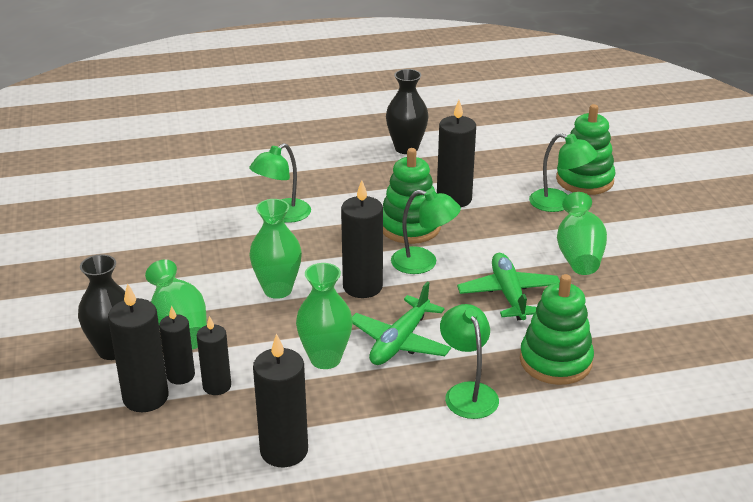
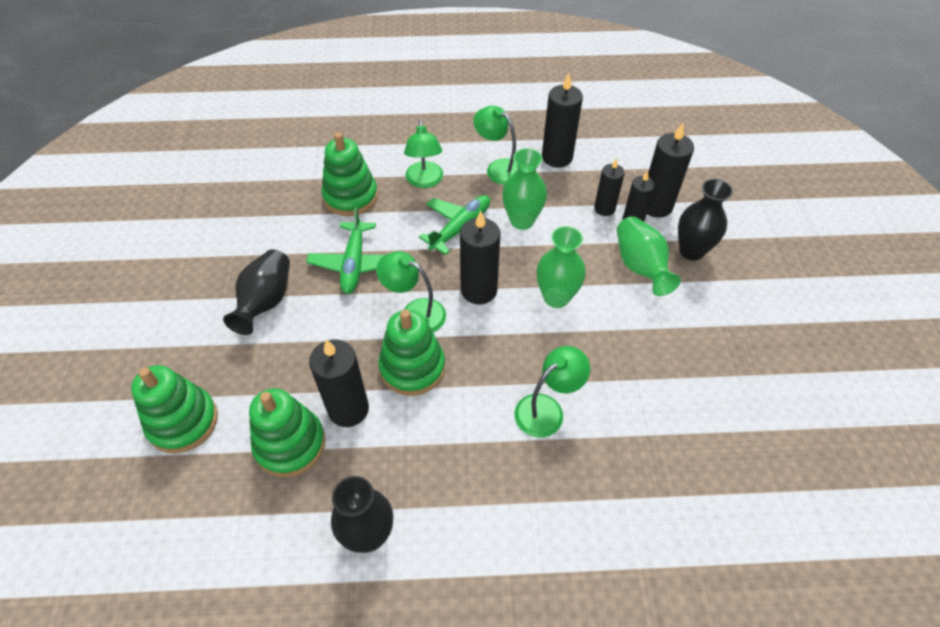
camera: 170 degrees left, 20 degrees up
(489, 178) = (290, 444): none -> green stacking toy
(559, 203) = (238, 382): green lamp -> green lamp (498, 168)
(579, 255) = (266, 302): green vase -> black vase

